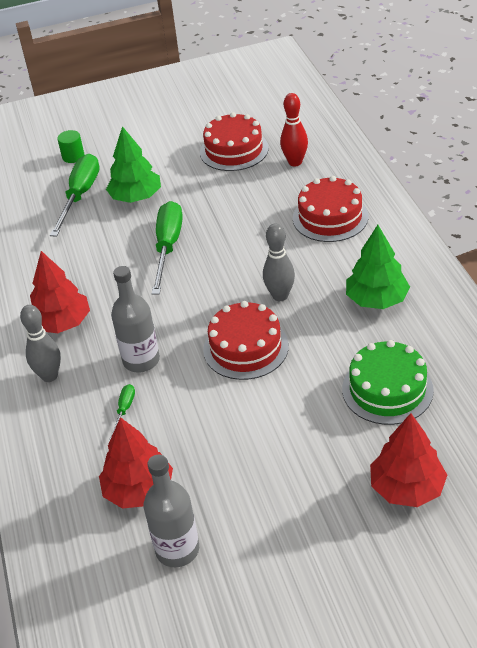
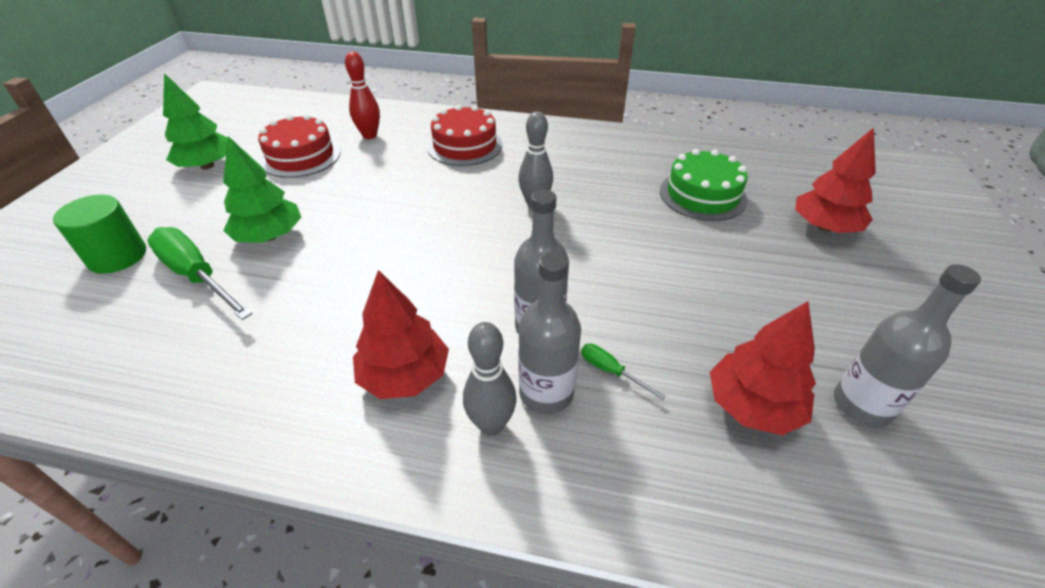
camera: 65 degrees left, 0 degrees up
(73, 156) = (117, 256): green cylinder -> green cylinder, size x1.64
(87, 388) = (546, 393): none -> grey bottle
(168, 247) = (381, 243): green screwdriver -> none
(245, 348) = (586, 248): red cake -> none
(377, 300) = (591, 162): green tree -> green tree (207, 166)

